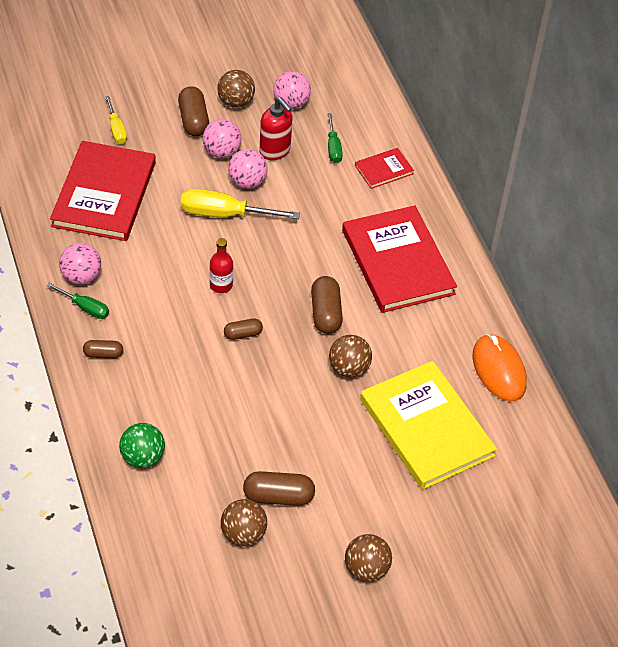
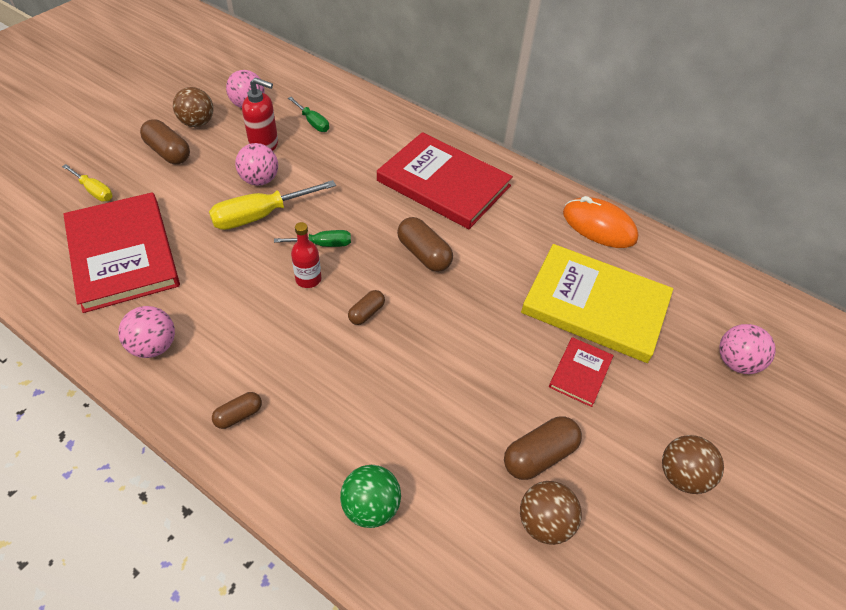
camera: 35 degrees left, 0 degrees up
(85, 307) = (181, 376): green screwdriver -> green screwdriver (323, 244)
(222, 152) = (216, 166): pink ball -> pink ball (736, 362)
(349, 368) = (486, 291): brown ball -> none
(384, 170) = (368, 121): red book -> red book (580, 373)

